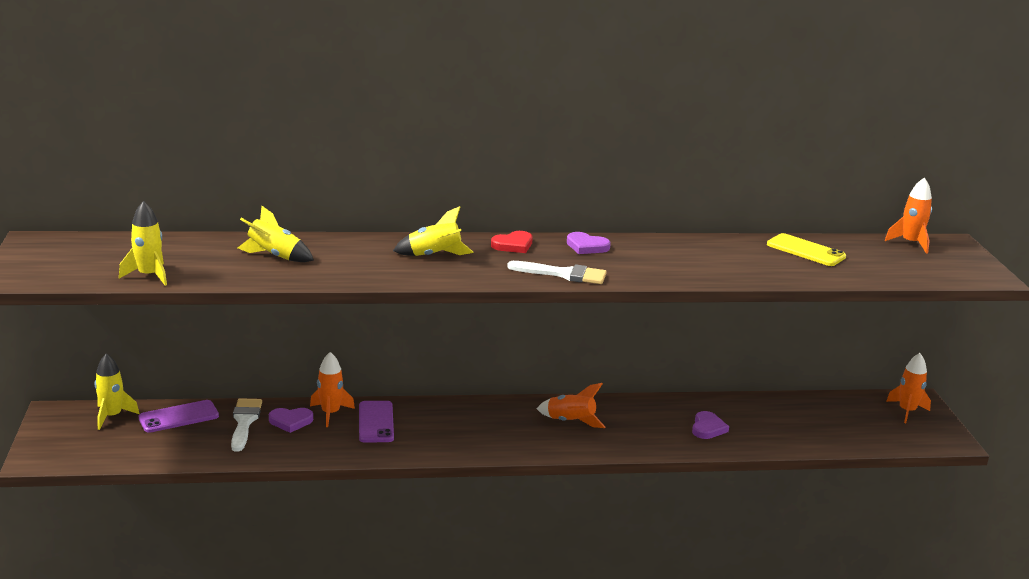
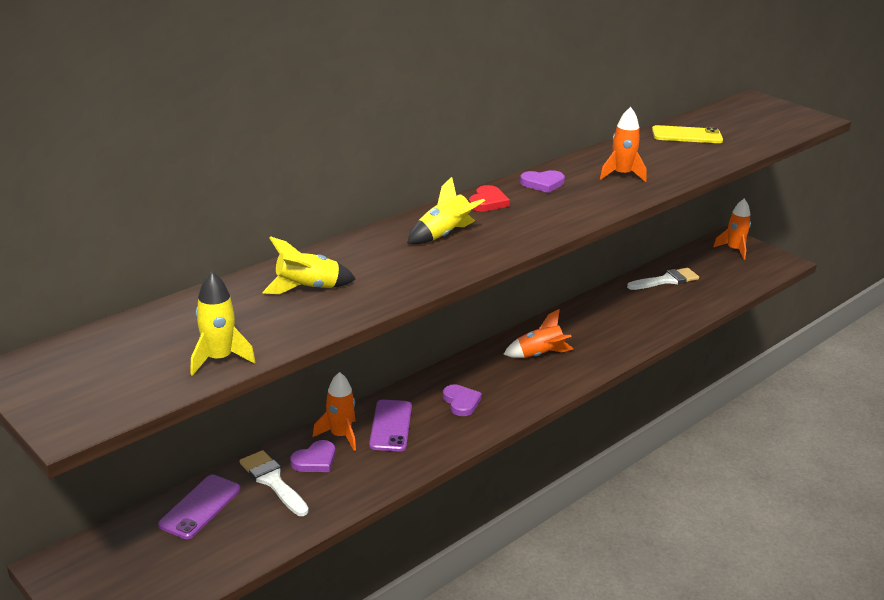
camera: 35 degrees left, 5 degrees up
(112, 416) = (127, 539): yellow rocket -> none
(376, 422) = (391, 426): purple phone -> purple phone turned 45 degrees clockwise
(563, 274) = (569, 215): white brush -> white brush (666, 280)
(707, 428) = (636, 317): purple heart -> purple heart (461, 402)
(910, 243) = (734, 108): orange rocket -> orange rocket (621, 175)

